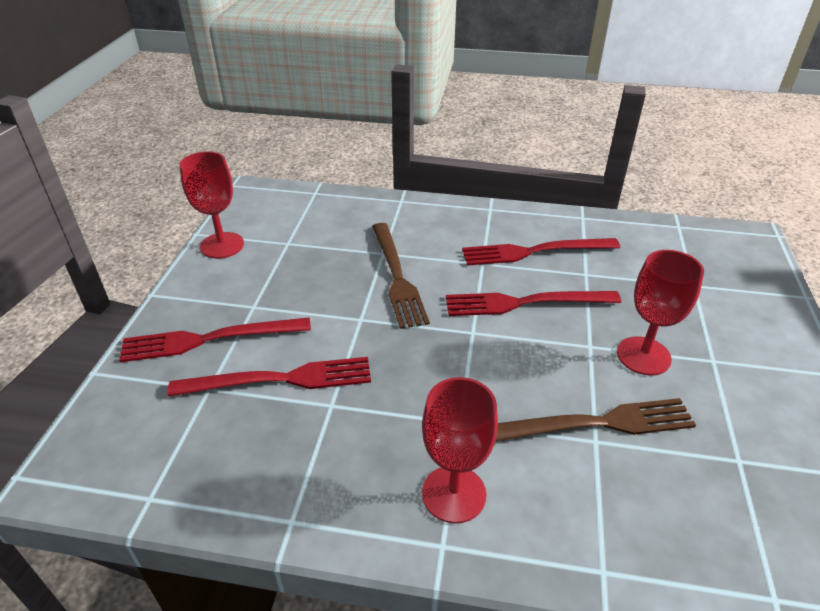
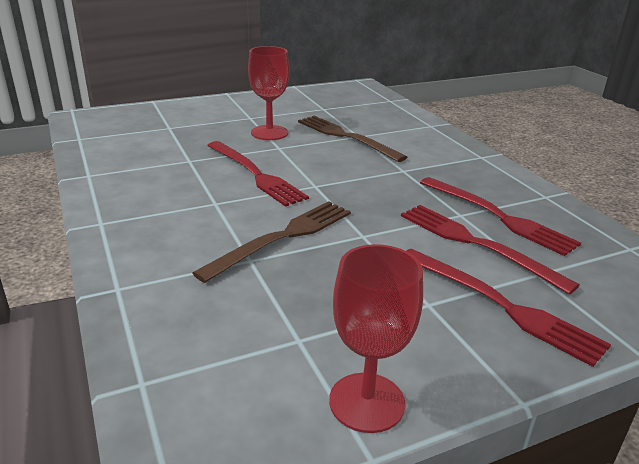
camera: 125 degrees left, 10 degrees down
(454, 494) = (451, 160): red goblet -> none
(534, 251) = (173, 184): red fork -> red fork (498, 216)

